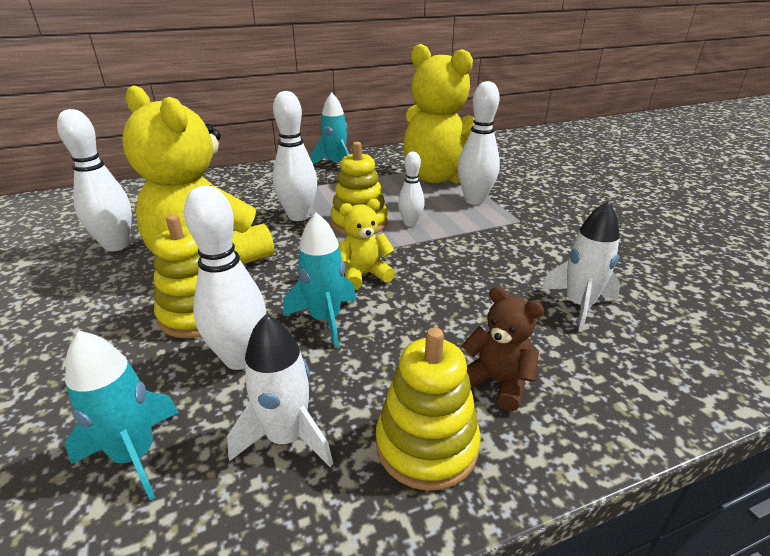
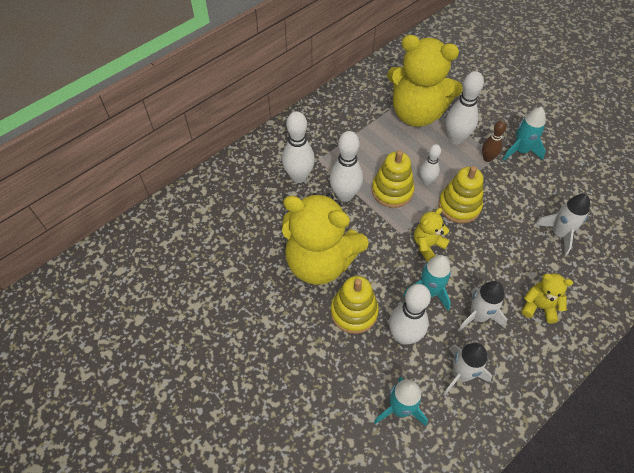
camera: 20 degrees left, 25 degrees up
(116, 245) = (243, 268): white bowling pin -> white bowling pin (299, 176)
(335, 164) = (325, 114): turquoise rocket -> turquoise rocket (520, 150)
(379, 366) = (478, 316): none -> white rocket
(426, 445) = (524, 355): yellow stacking toy -> yellow stacking toy (459, 206)
(497, 382) = (539, 306): brown teddy bear -> yellow teddy bear
(506, 220) = (487, 158): none -> brown bowling pin

